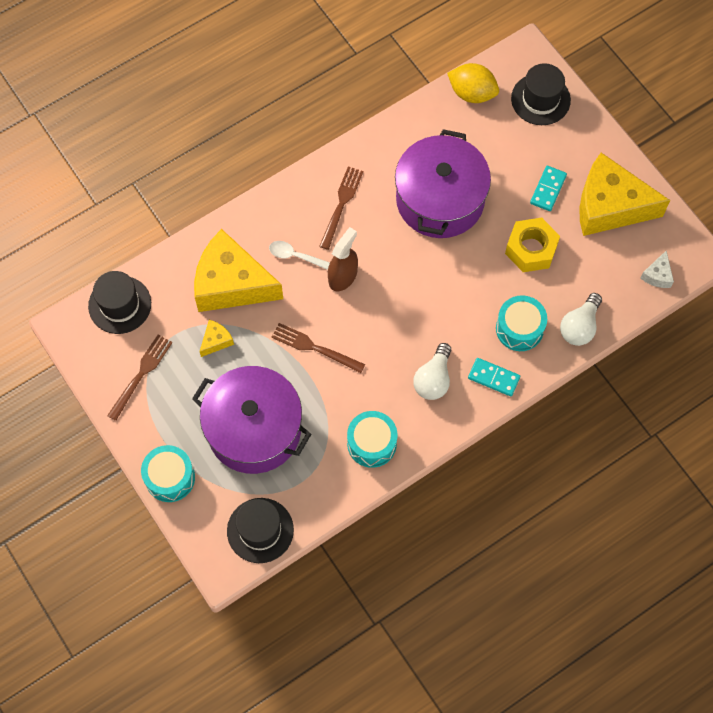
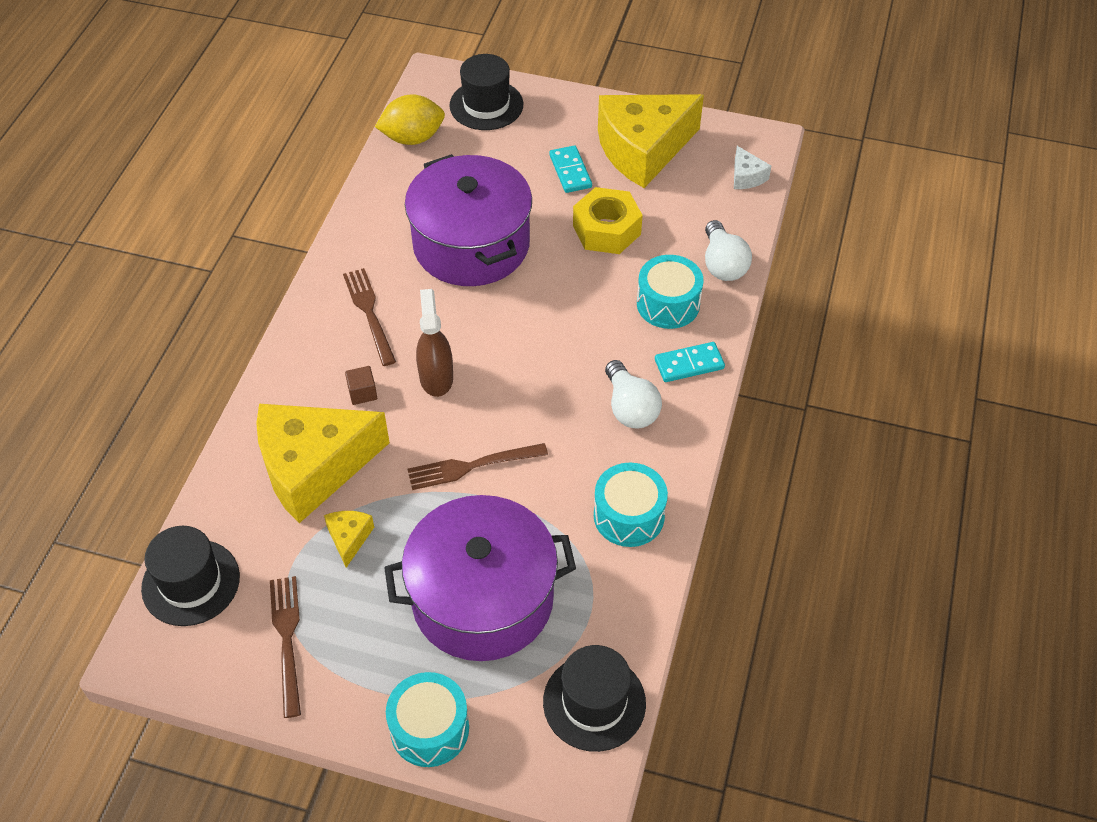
camera: 40 degrees left, 15 degrees down
(294, 256) = (362, 393): white spoon -> brown cube

